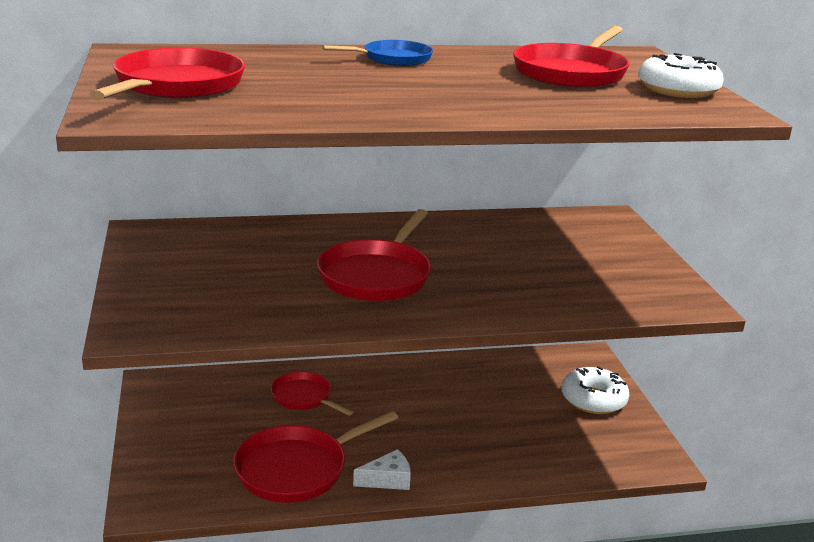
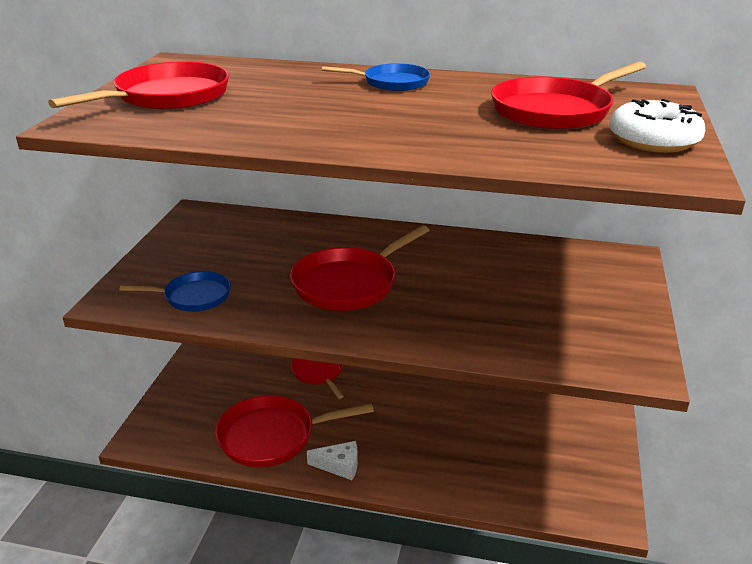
camera: 25 degrees right, 5 degrees up
(221, 313) = (193, 296): none -> blue pan
(593, 399) = (580, 433): white donut -> none

